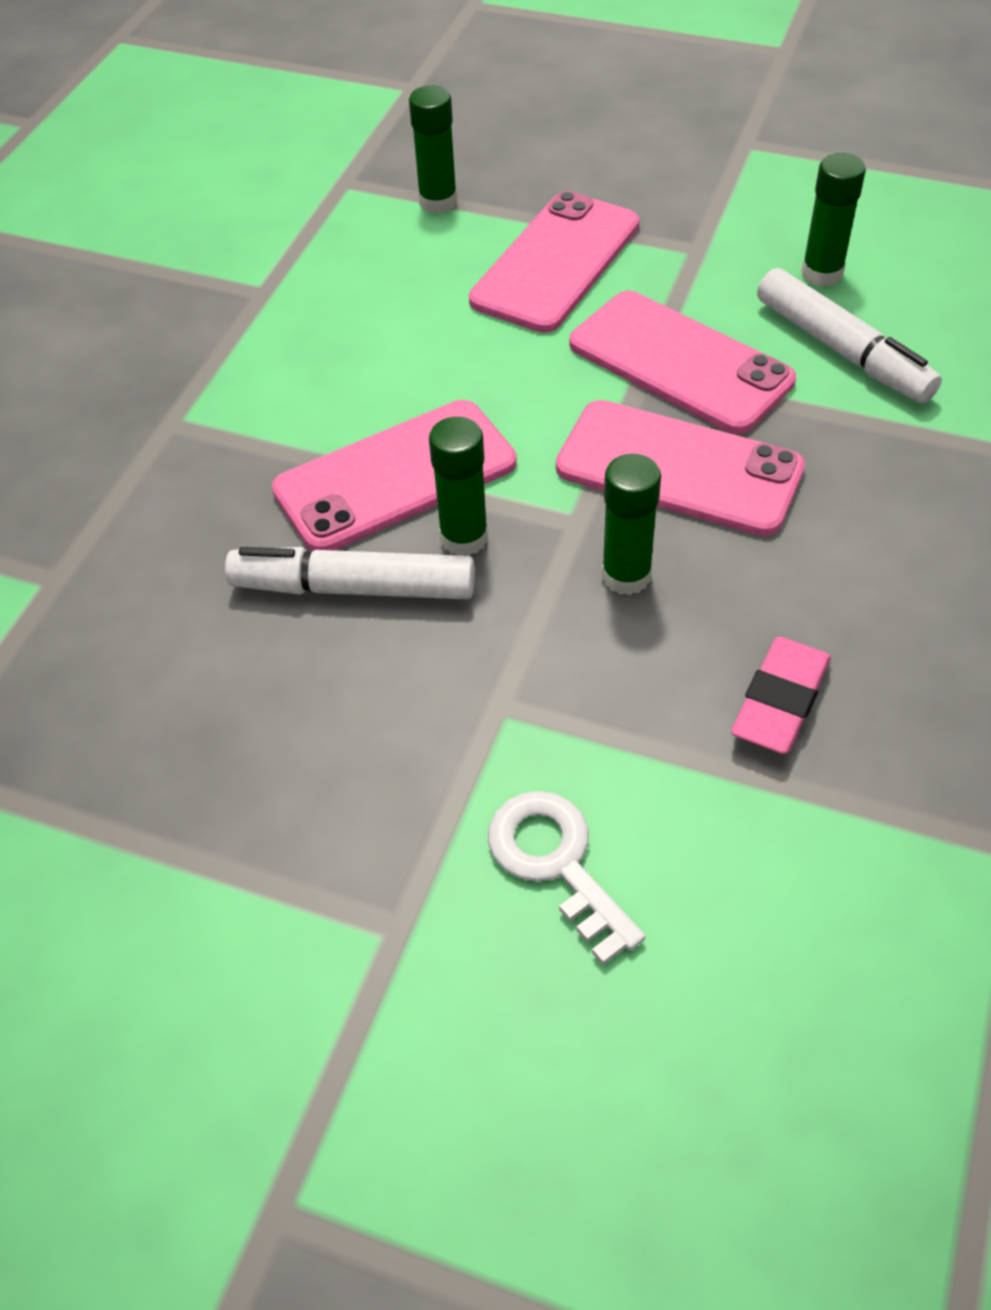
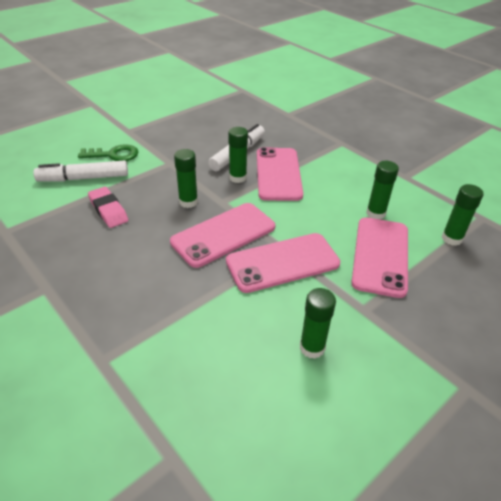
camera: 115 degrees right, 10 degrees down
(434, 297) = (375, 213): none -> green glue stick
(556, 262) = (380, 256): pink phone -> pink phone turned 45 degrees clockwise
(556, 863) = (114, 155): white key -> green key
(842, 350) = (248, 320): white marker -> white marker (84, 178)

